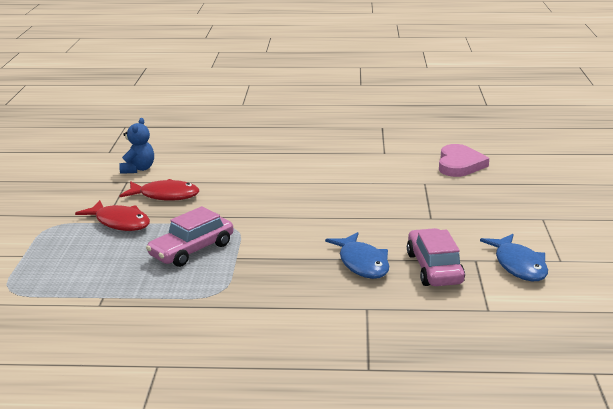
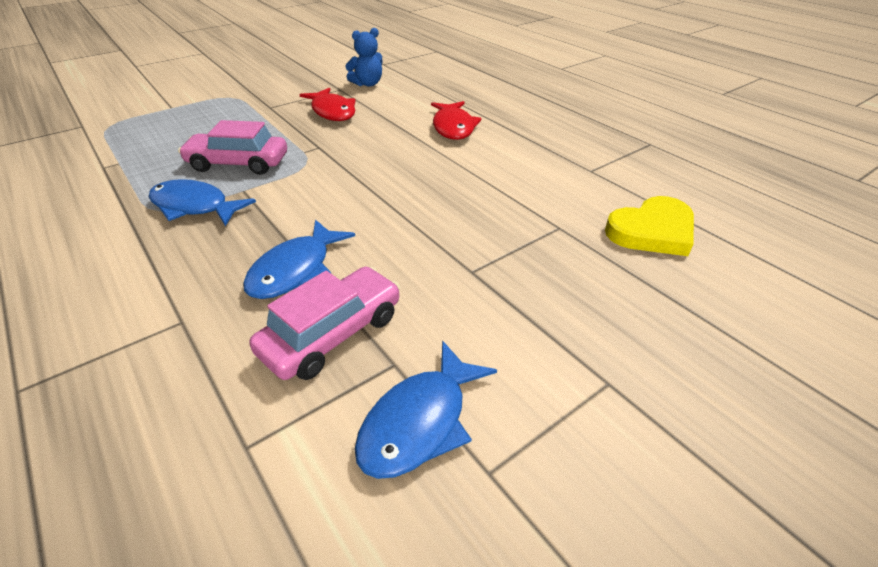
camera: 50 degrees right, 15 degrees up
(119, 222) = (261, 115): red fish -> red fish (453, 127)
(233, 279) = (195, 207): none -> blue fish
(459, 164) = (652, 231): pink heart -> yellow heart

